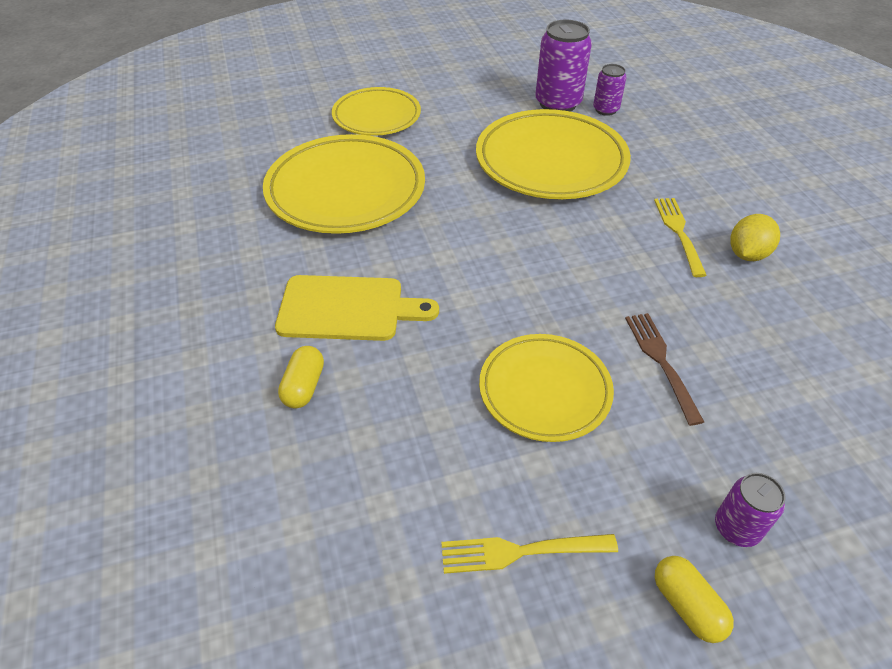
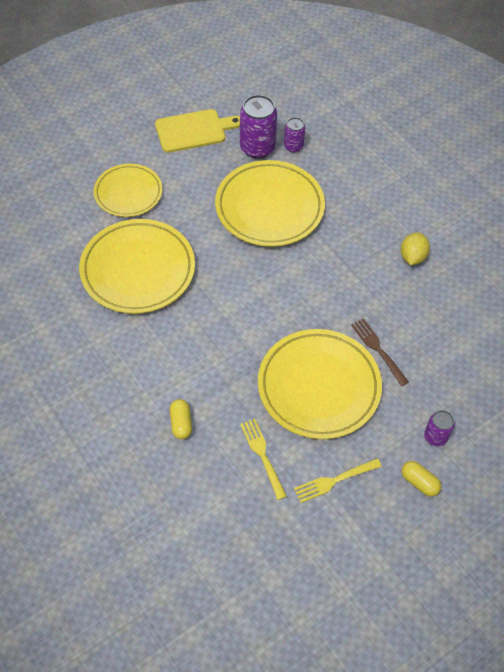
camera: 20 degrees left, 10 degrees up
(347, 308) = (182, 364): yellow cutting board -> yellow cutting board (193, 130)
(544, 391) = (319, 387): yellow plate -> yellow plate, size x1.59
(679, 233) = (368, 250): yellow fork -> yellow fork (263, 456)

